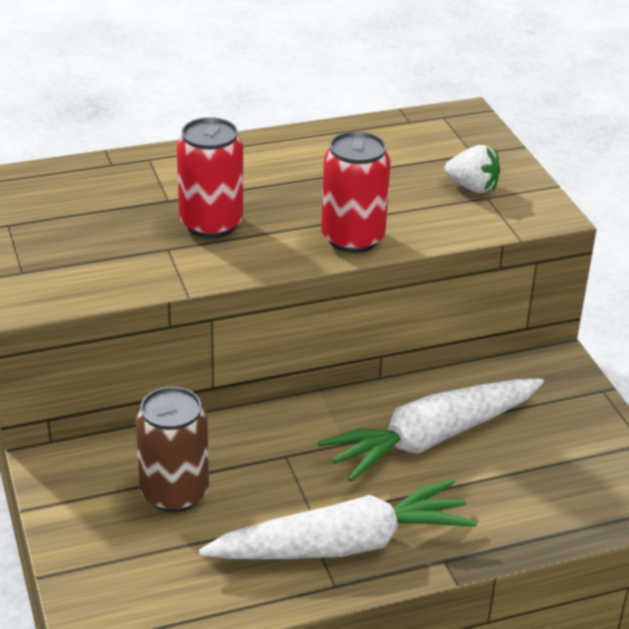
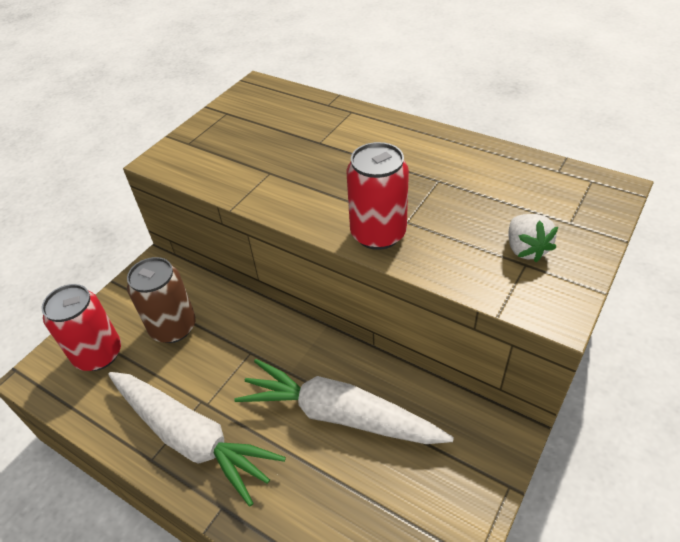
camera: 55 degrees right, 10 degrees up
(211, 224) = (315, 171): red can -> red can (98, 354)

